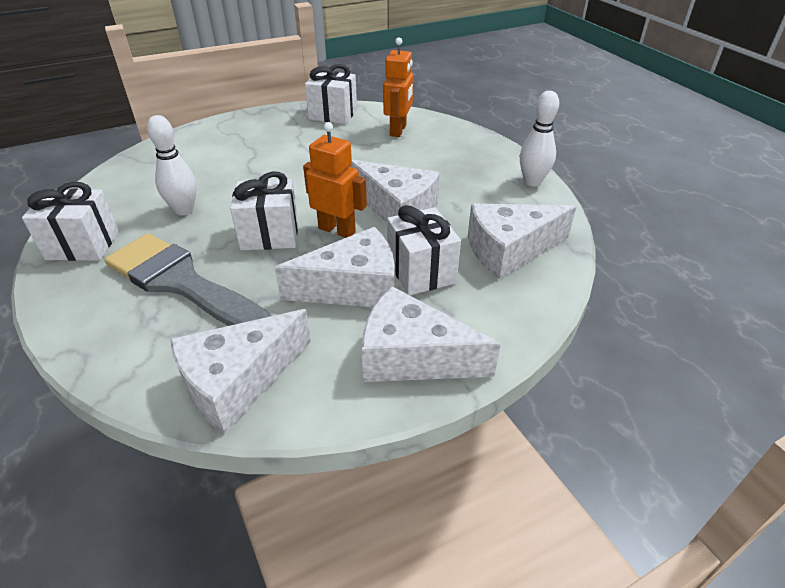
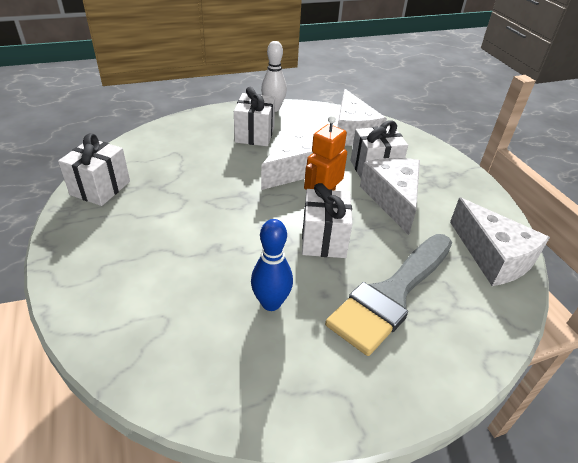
camera: 85 degrees left, 0 degrees up
(83, 245) = (328, 390): white gift -> white gift (255, 134)
(184, 210) = (271, 303): white bowling pin -> blue bowling pin
(398, 130) = (162, 152): orange robot -> none
(412, 356) = (454, 182): white cheese -> none

